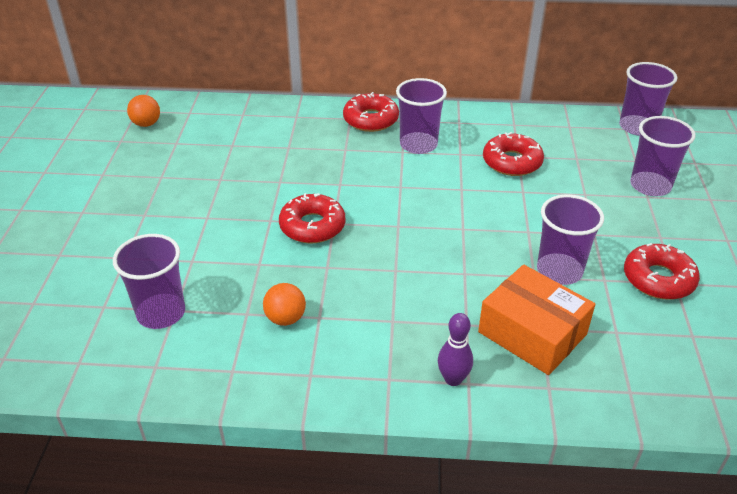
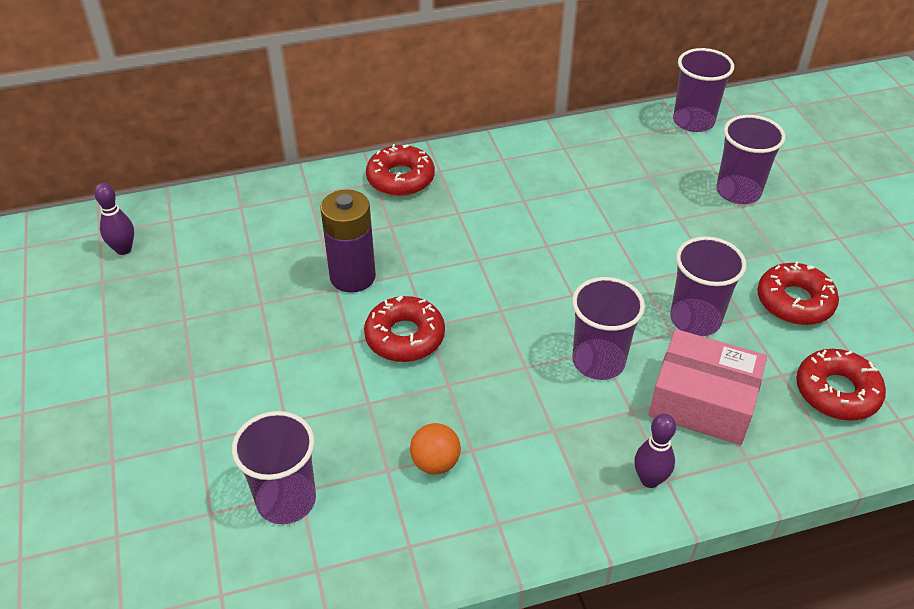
camera: 20 degrees left, 5 degrees up
(146, 124) = (123, 249): orange ball -> purple bowling pin
(296, 177) = (352, 276): none -> purple battery
(418, 144) = (472, 199): purple cup -> purple cup (598, 361)
(512, 162) = (584, 197): red donut -> red donut (837, 392)
(532, 333) = (702, 401): orange box -> pink box

